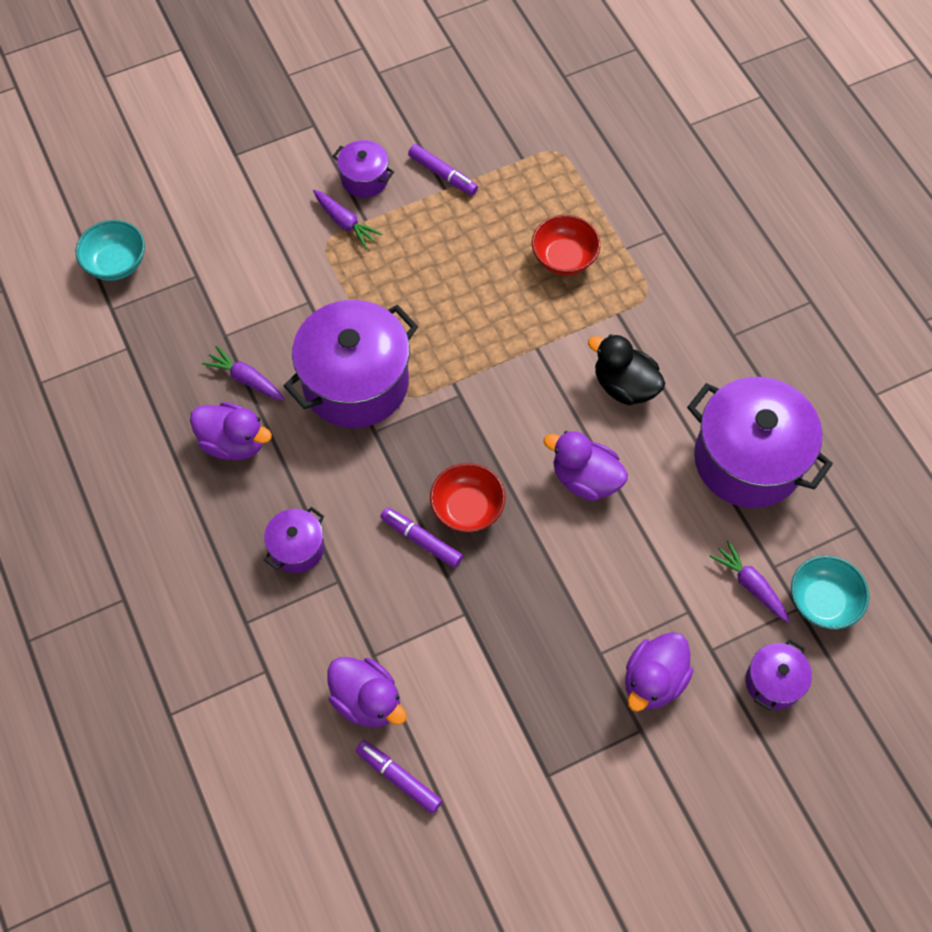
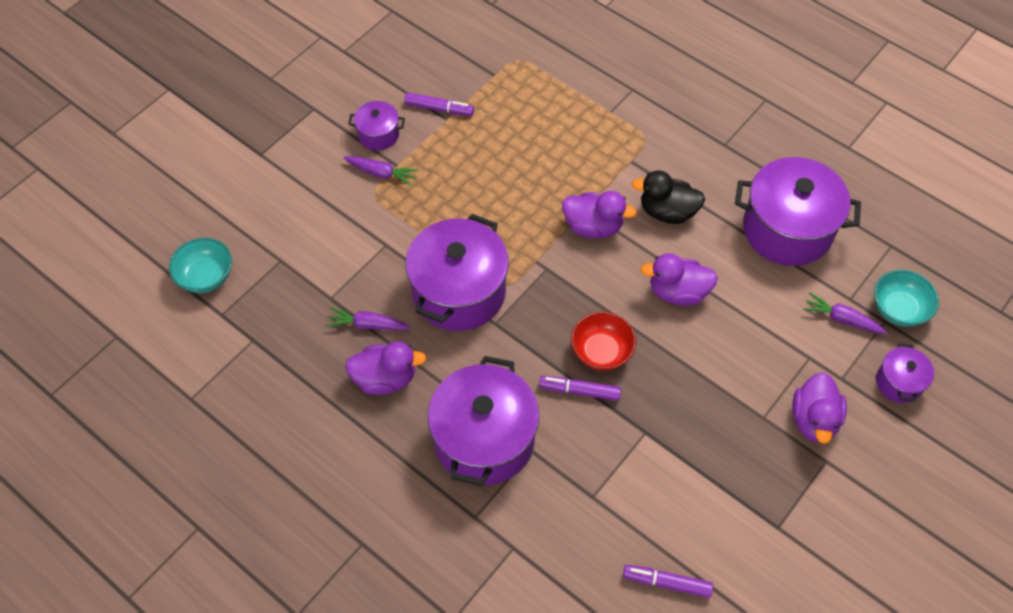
camera: 25 degrees left, 5 degrees down
(297, 548) = (484, 439): purple pot -> purple pot, size x2.07
(367, 700) = (607, 533): purple duck -> purple duck (593, 226)
(564, 258) = (568, 136): red bowl -> none

